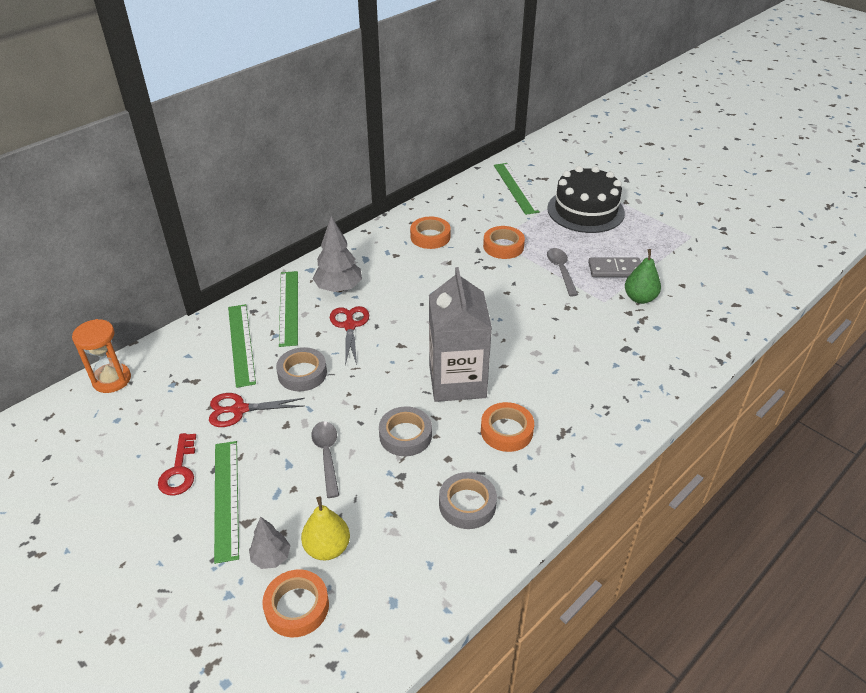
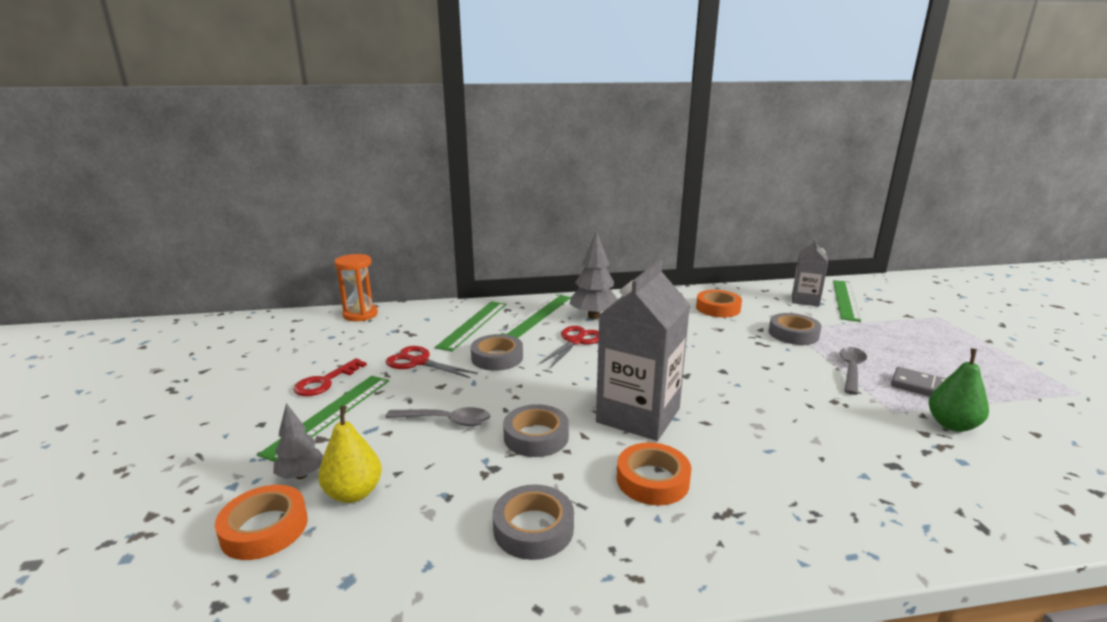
camera: 35 degrees right, 20 degrees down
(327, 455) = (446, 421): grey spoon -> grey spoon turned 75 degrees clockwise
(488, 200) = (805, 300): none -> grey carton
(503, 246) = (793, 334): orange tape -> grey tape
(585, 210) = (924, 334): black cake -> none

